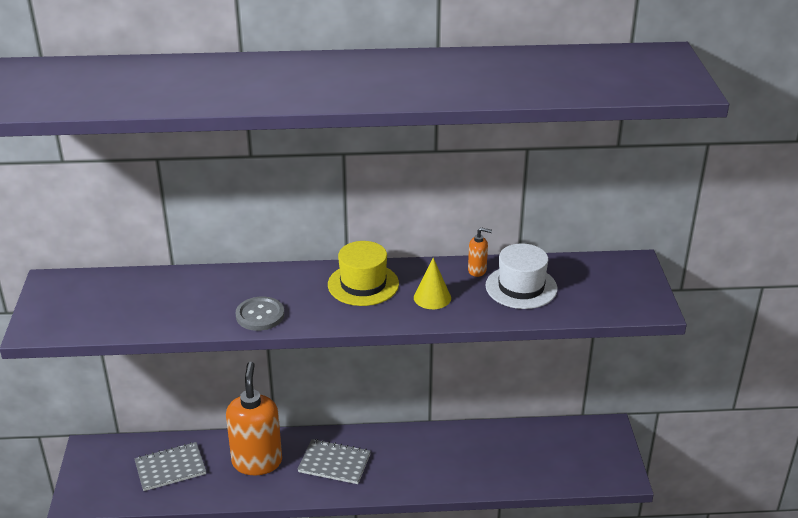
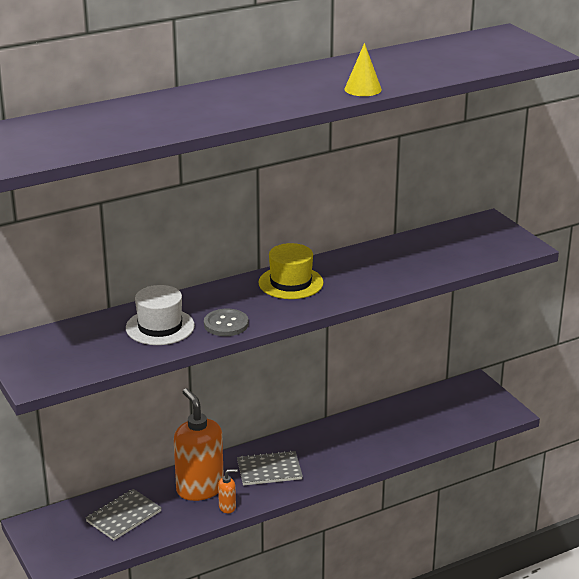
camera: 25 degrees left, 5 degrees down
(432, 297) = (355, 279): yellow cone -> yellow cone (363, 89)
(477, 270) = (373, 252): orange soap dispenser -> orange soap dispenser (227, 507)
(521, 287) = (418, 255): white hat -> white hat (160, 327)

